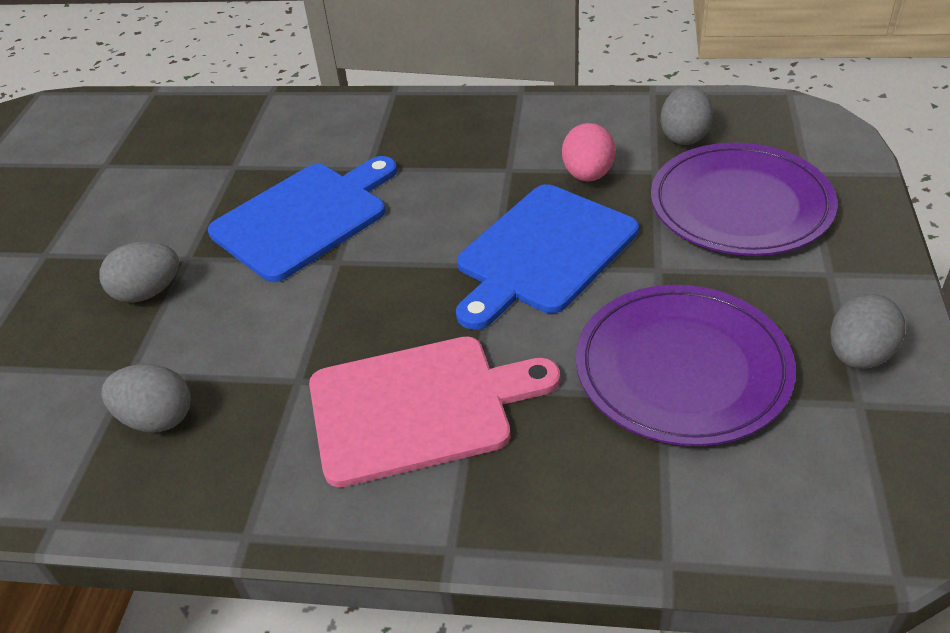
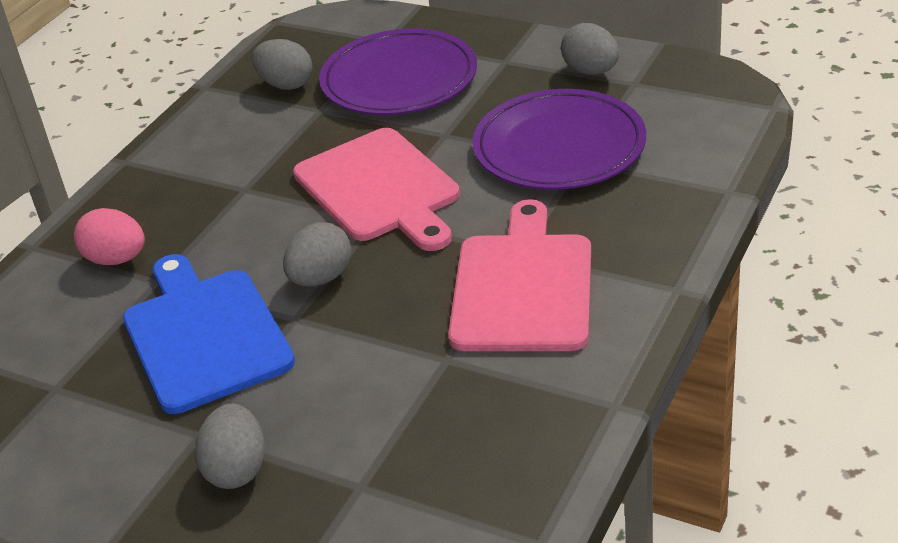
camera: 70 degrees left, 5 degrees down
(157, 418) = (440, 463): grey egg -> grey egg (321, 278)
(543, 252) = (380, 189): blue cutting board -> pink cutting board
(588, 175) = (294, 145): pink egg -> pink egg (116, 259)

